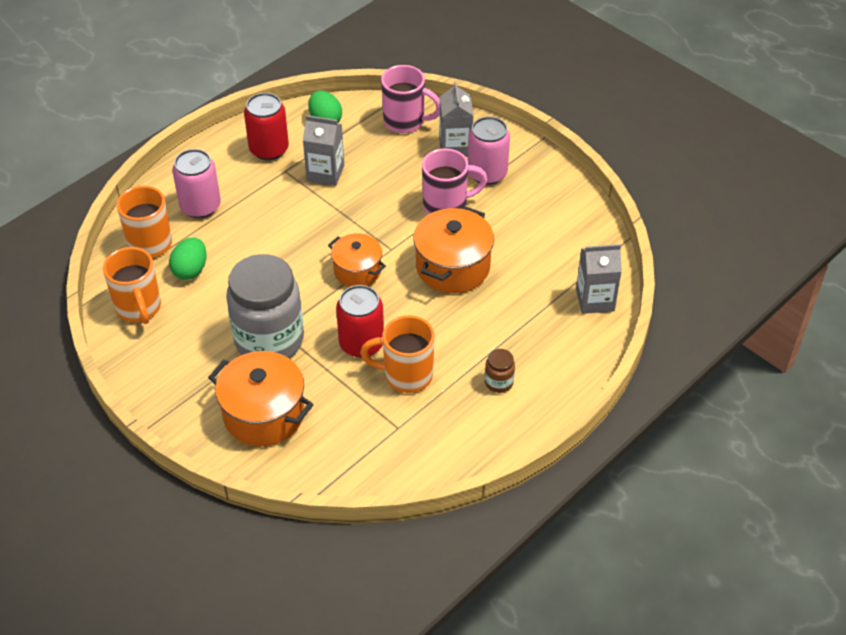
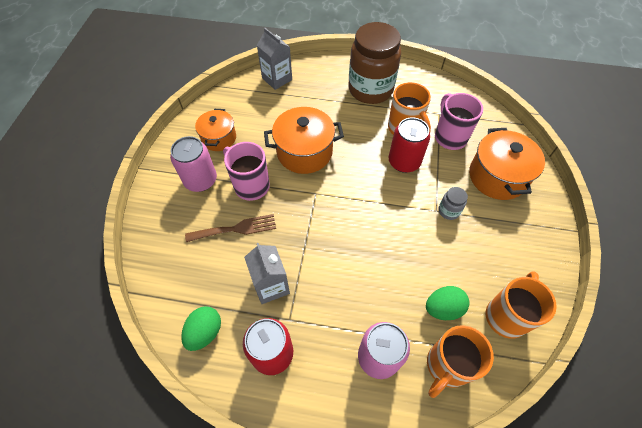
camera: 125 degrees left, 10 degrees up
(269, 340) = (448, 211): grey jar -> grey jar, size x0.40
(357, 271) = (350, 200): orange pot -> orange pot (219, 138)
(405, 121) = (170, 266): pink mug -> pink mug (450, 137)
(405, 175) = (236, 229): none -> brown fork
(455, 147) = (183, 215): grey carton -> none
(499, 382) = (370, 89): brown jar -> brown jar, size x2.49

